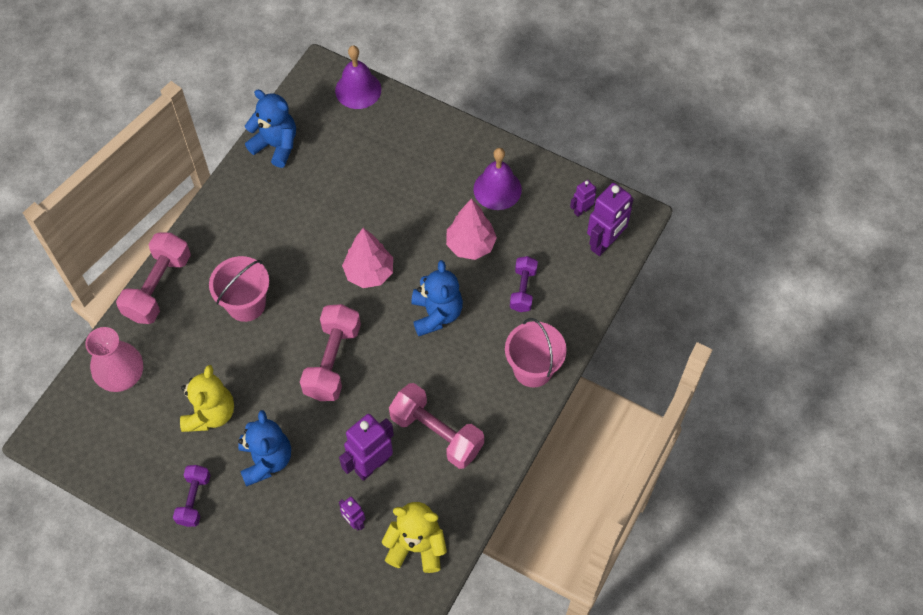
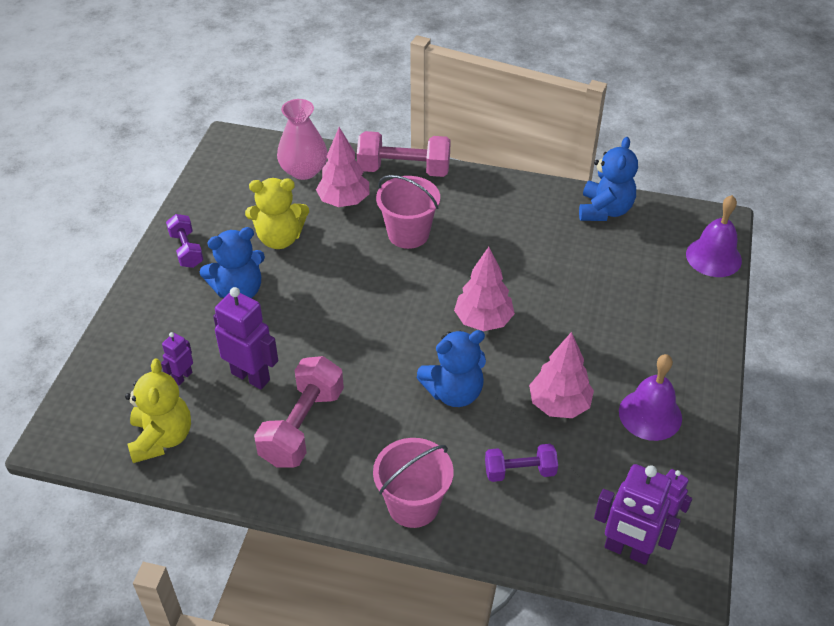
camera: 75 degrees right, 15 degrees down
(181, 348) = (344, 201): none -> pink tree
(194, 499) = (186, 250): purple dumbbell -> purple dumbbell turned 75 degrees clockwise
(333, 361) = (365, 315): pink dumbbell -> none

